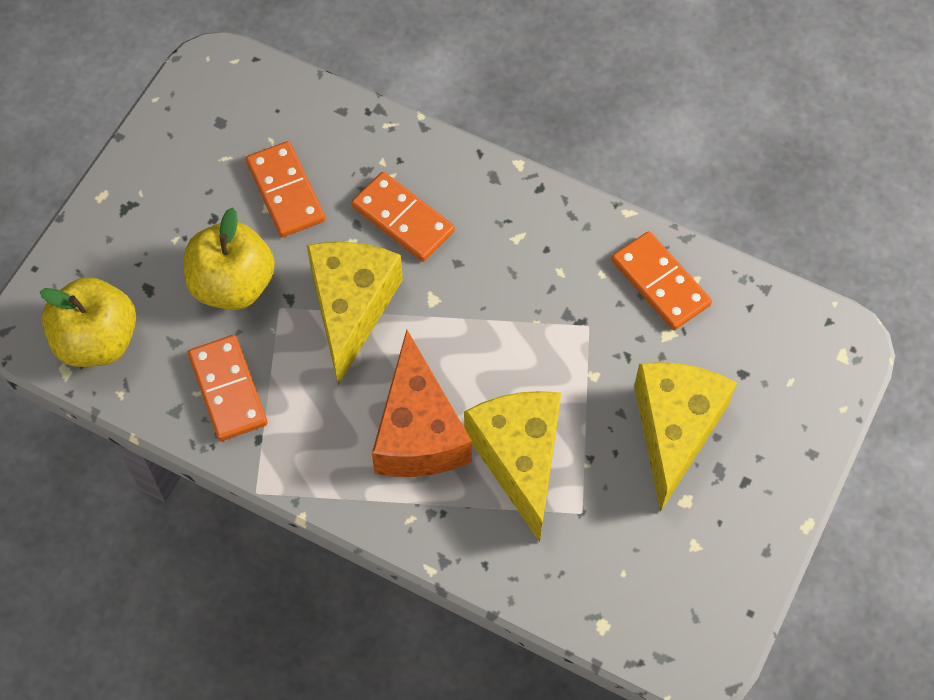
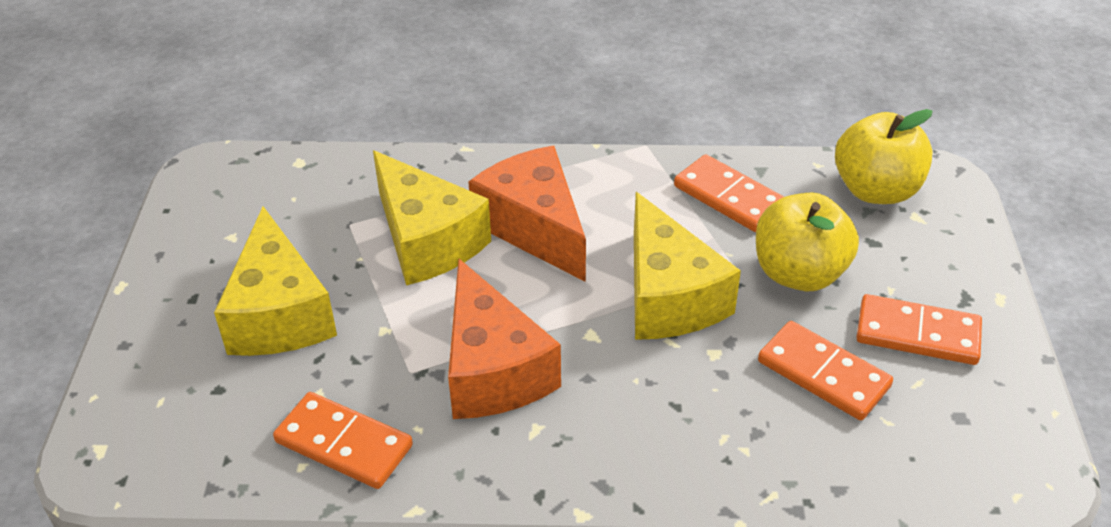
camera: 155 degrees right, 20 degrees down
(402, 219) = (676, 396): orange domino -> orange domino (917, 333)
(524, 299) = (493, 369): none -> orange cheese

